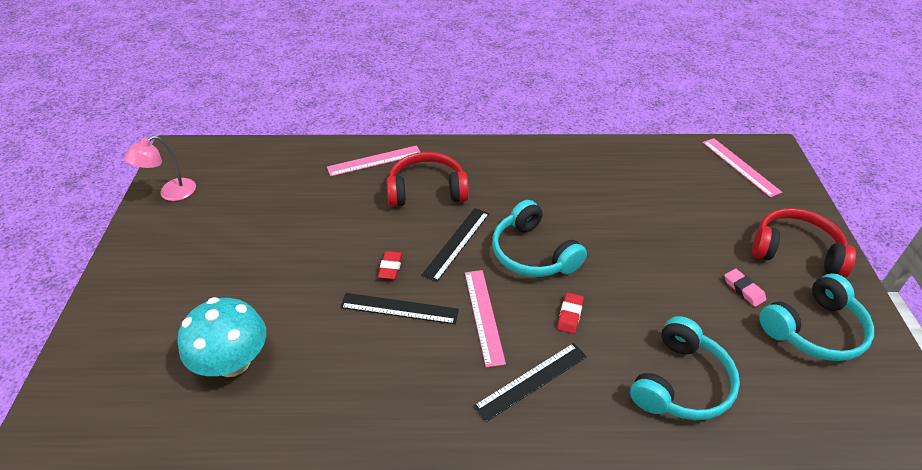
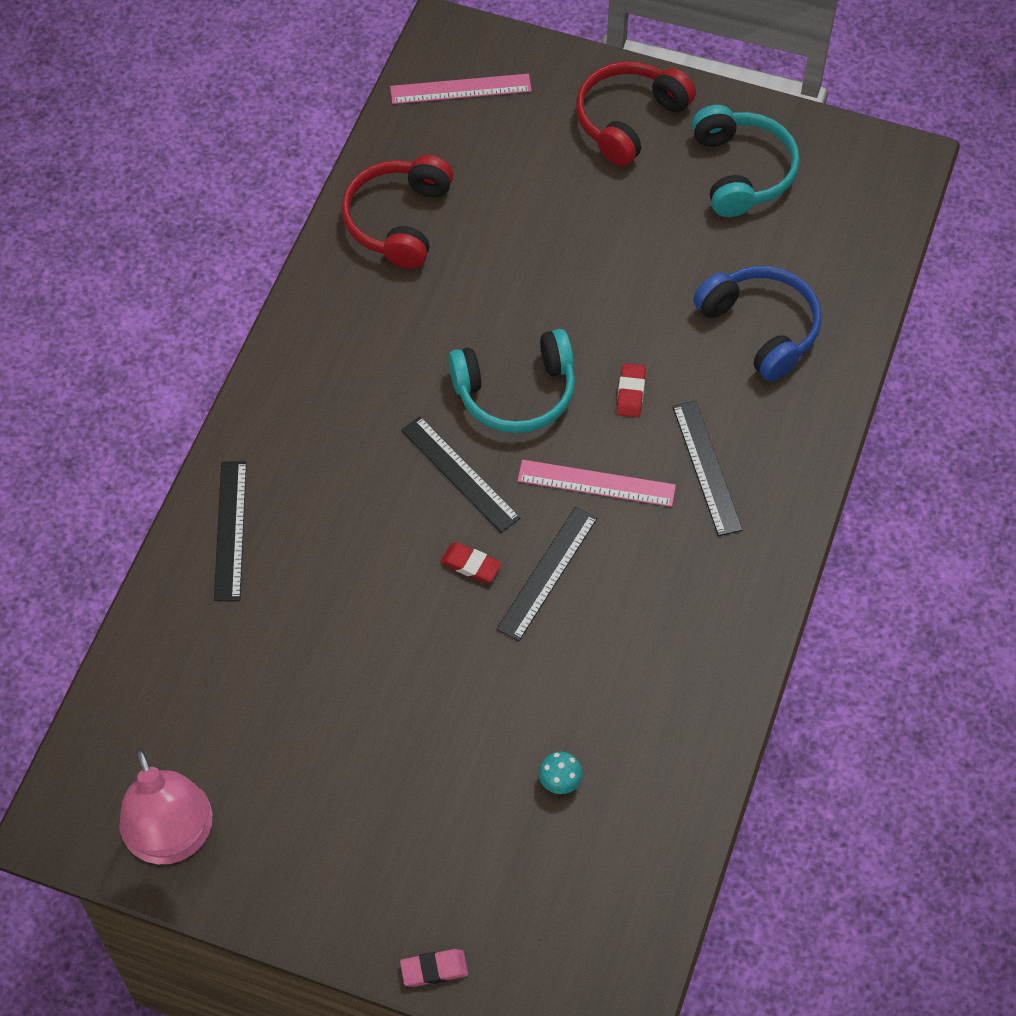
camera: 70 degrees left, 15 degrees up
(171, 193) = (173, 840): pink lamp -> pink lamp, size x1.57
(233, 362) = (560, 781): turquoise mushroom -> turquoise mushroom, size x0.40
(374, 161) = (231, 530): pink ruler -> black ruler
(427, 190) = (334, 478): red headphones -> red headphones (398, 220)
(570, 315) = (630, 393): red eraser -> red eraser turned 60 degrees clockwise
(681, 383) = (761, 328): turquoise headphones -> blue headphones
(743, 289) = (663, 203): pink eraser -> pink eraser (434, 969)

